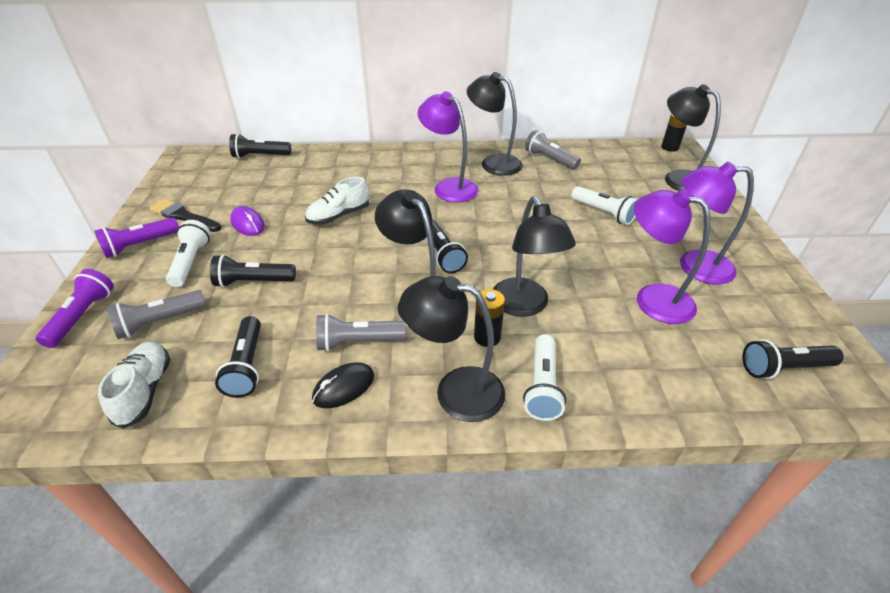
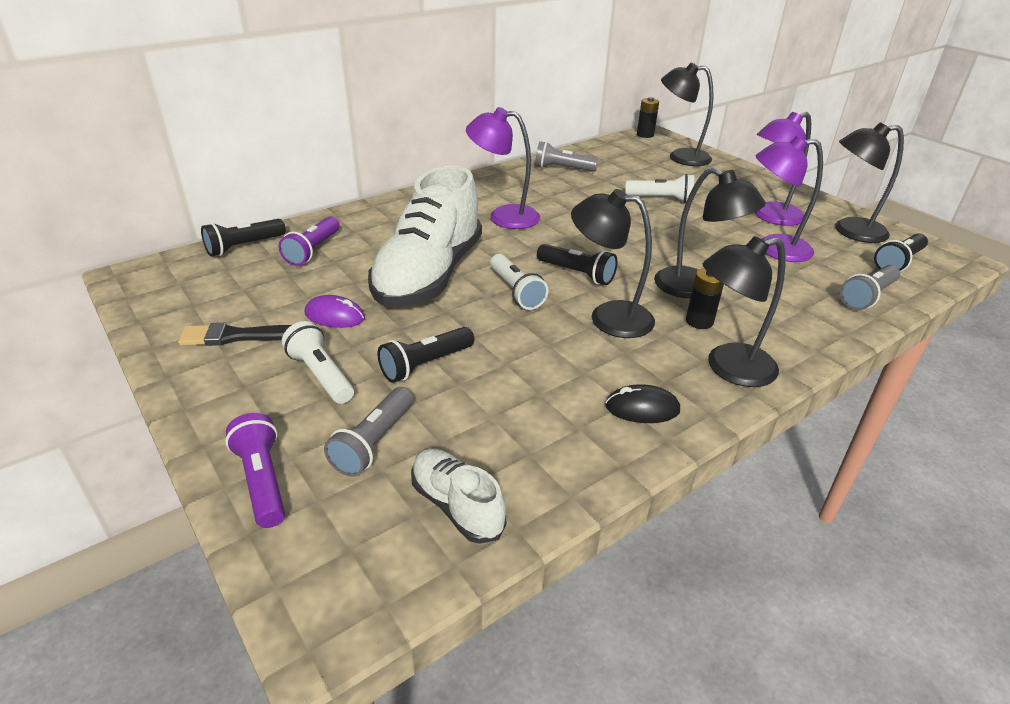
camera: 35 degrees left, 5 degrees down
(140, 245) = (223, 384): purple flashlight -> purple flashlight (313, 250)
(247, 366) = (529, 434): black flashlight -> none
(339, 216) = (429, 275): white shoe -> white shoe, size x2.11
(344, 387) = (642, 408): black mouse -> black mouse turned 75 degrees clockwise
(358, 342) = (603, 369): grey flashlight -> grey flashlight (867, 296)
(493, 163) = (516, 184): black lamp -> black lamp (850, 231)
(542, 386) = (781, 337): white flashlight -> white flashlight (516, 291)

